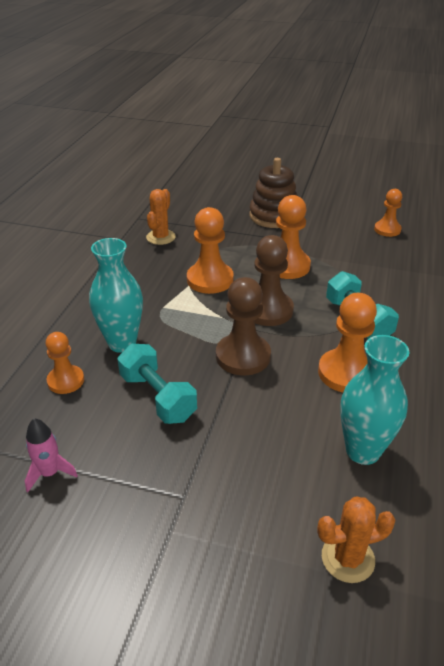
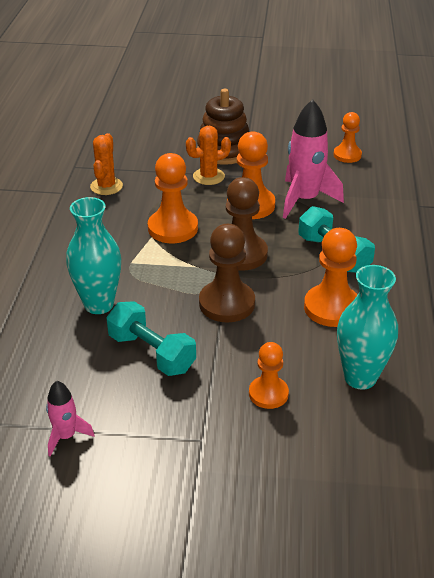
camera: 10 degrees left, 0 degrees up
(66, 381) = (52, 349): orange pawn -> orange pawn (268, 394)
(339, 266) = (304, 200): none -> pink rocket
(348, 558) = (363, 469): orange cactus -> orange cactus (208, 176)

